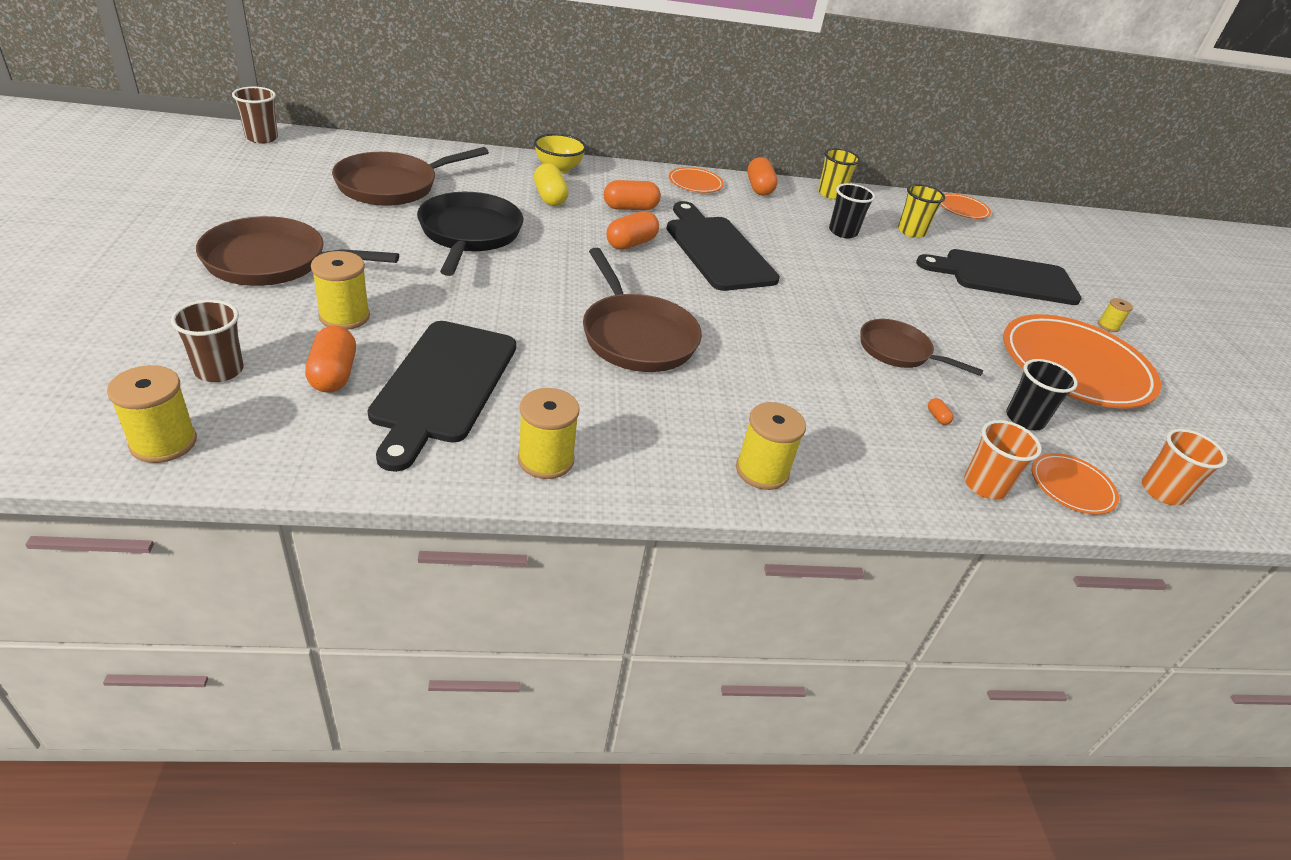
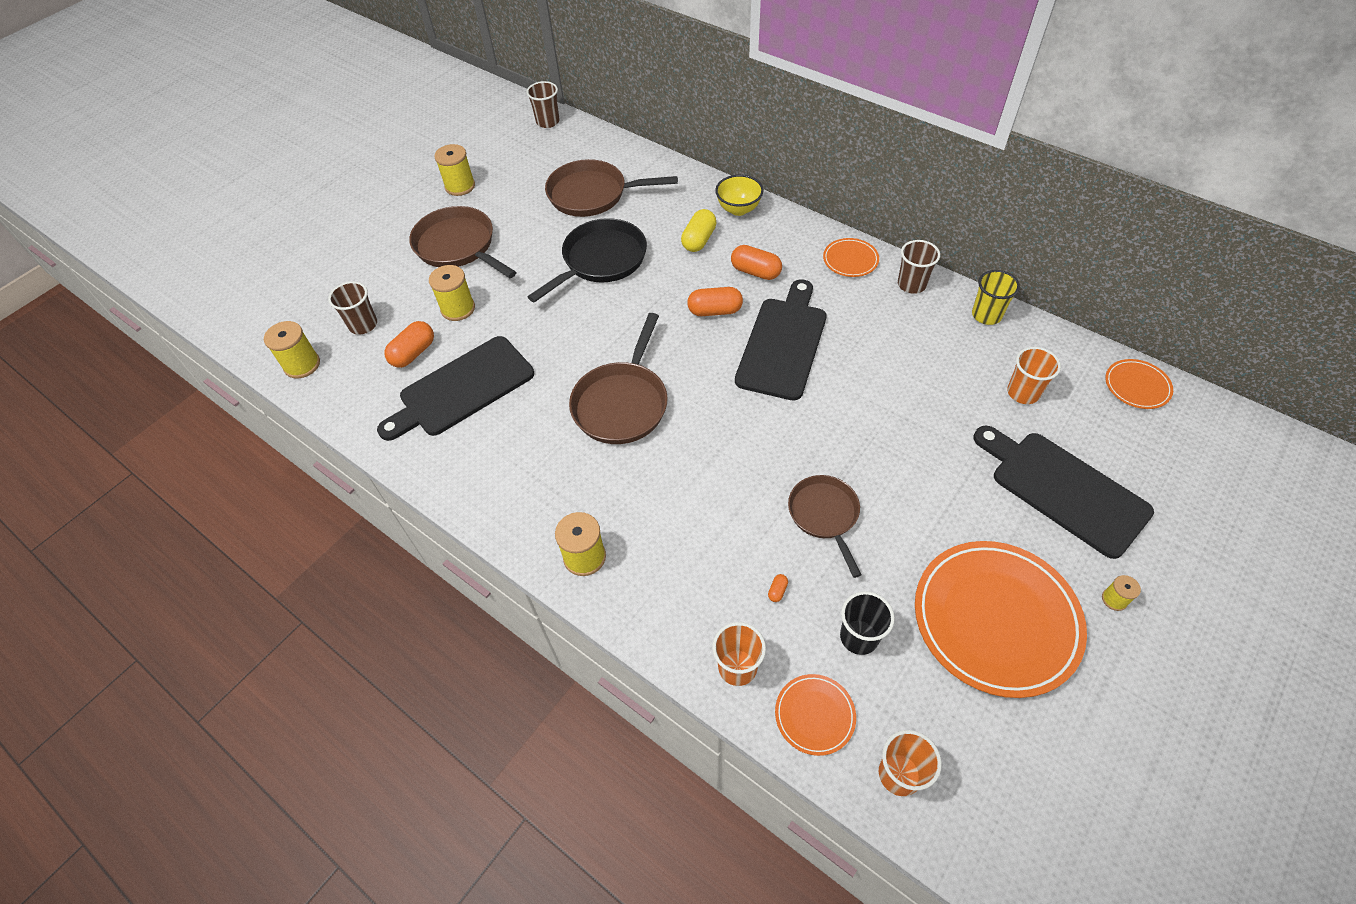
camera: 50 degrees right, 15 degrees up
(546, 460) = (464, 474): yellow spool -> yellow spool (460, 186)
(759, 188) = (911, 284): orange capsule -> brown cup
(843, 232) = (938, 366): black cup -> none
(911, 231) = (1023, 393): yellow cup -> orange cup

